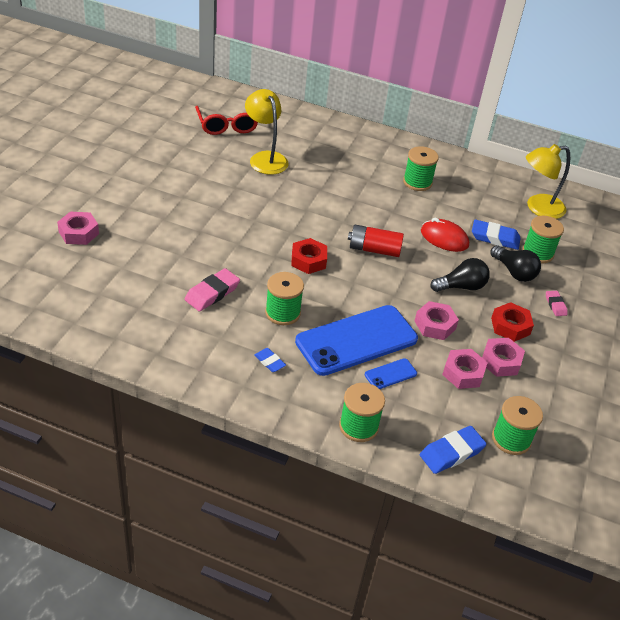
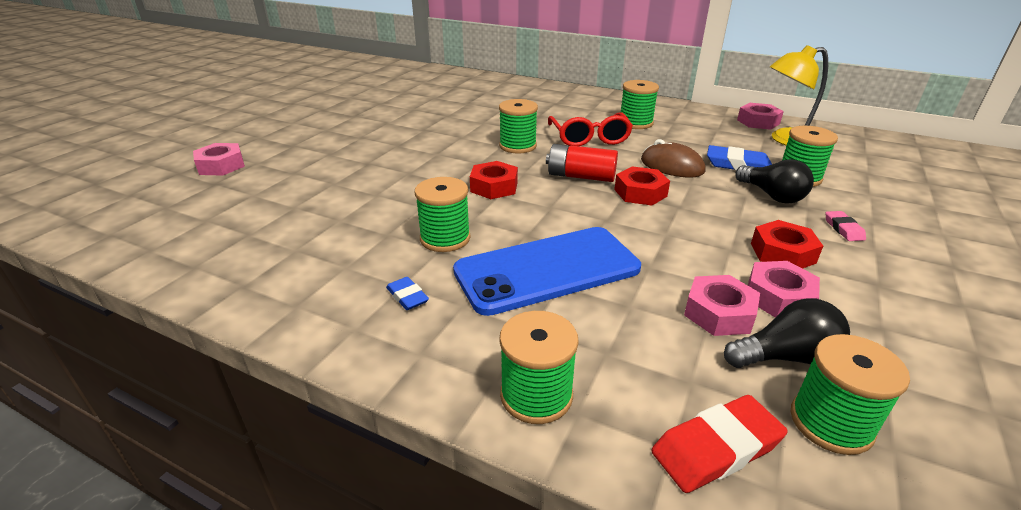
camera: 10 degrees right, 10 degrees down
(212, 293) = (355, 218): pink eraser -> none
(227, 125) = (431, 90): red glasses -> red glasses (589, 138)
(265, 158) = (464, 109): yellow lamp -> none
(320, 211) = (518, 146): none -> green spool
(390, 374) = (598, 314): blue phone -> none
(419, 268) = (640, 193): none -> red nut
(435, 325) = (666, 252): pink nut -> pink nut (758, 122)
(444, 238) = (672, 166): red mouse -> brown mouse
(451, 453) = (716, 448): blue eraser -> red eraser
(461, 286) = (700, 210): black light bulb -> black light bulb (785, 357)

